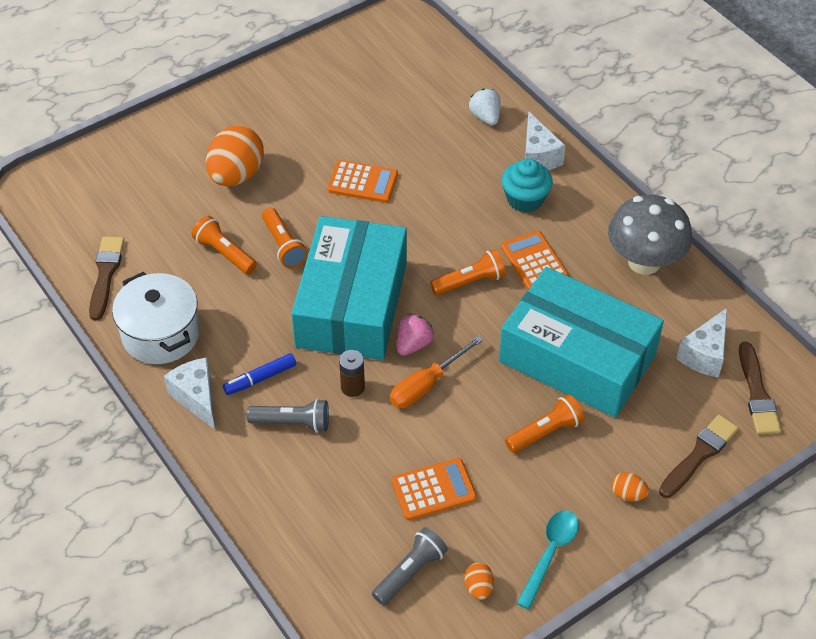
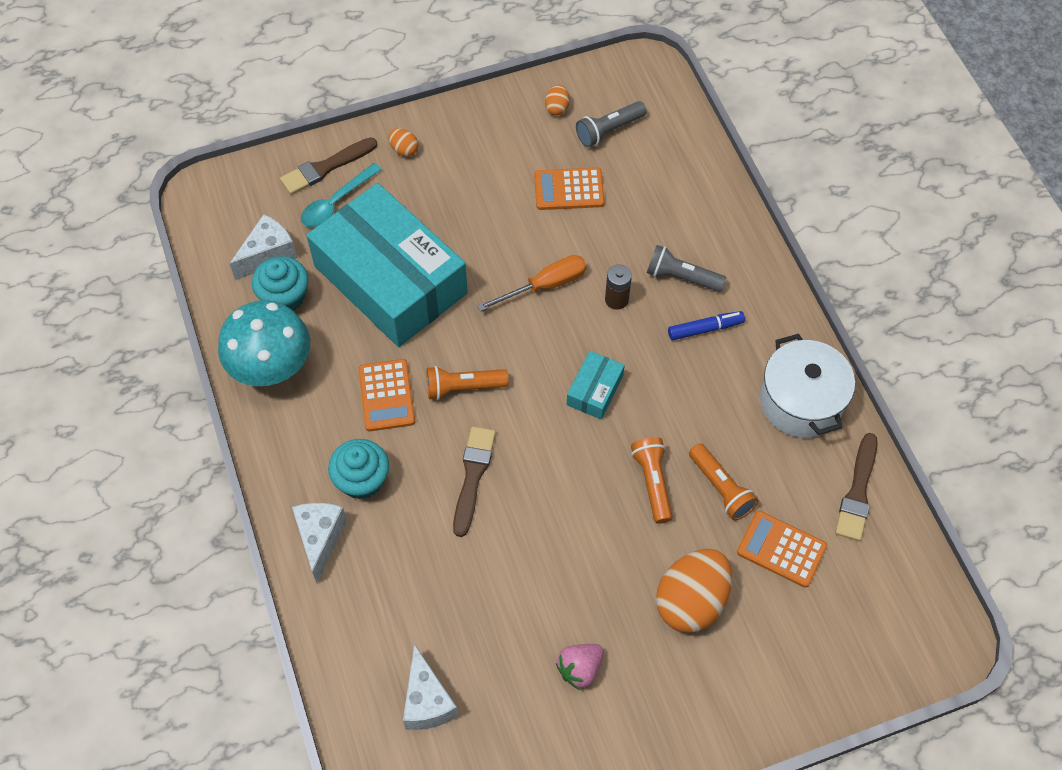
camera: 165 degrees left, 10 degrees up
(197, 398) = (770, 323): white cheese -> white cheese (427, 701)
(352, 304) = (595, 390): turquoise box -> turquoise box, size x0.40
(363, 182) = (541, 552): orange calculator -> orange calculator (781, 549)
(413, 344) = (545, 330): pink strawberry -> pink strawberry (580, 669)
(485, 117) = (358, 619): white strawberry -> none
(545, 432) = (451, 216): orange flashlight -> none
(550, 554) = (489, 119): turquoise spoon -> turquoise spoon (336, 202)
(644, 262) = (272, 368): grey mushroom -> turquoise mushroom
(667, 321) = (284, 297): none -> turquoise cupcake
(757, 393) = (242, 208): brown brush -> brown brush (473, 476)

